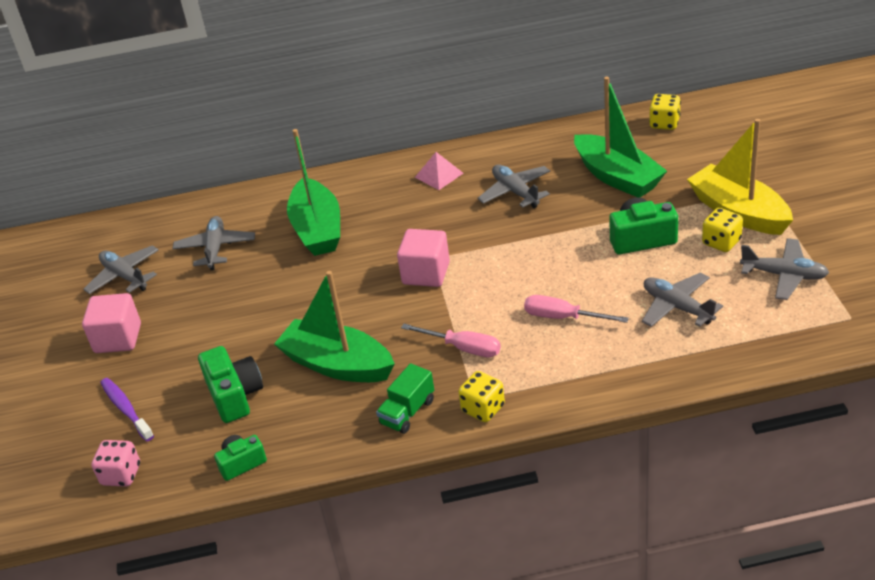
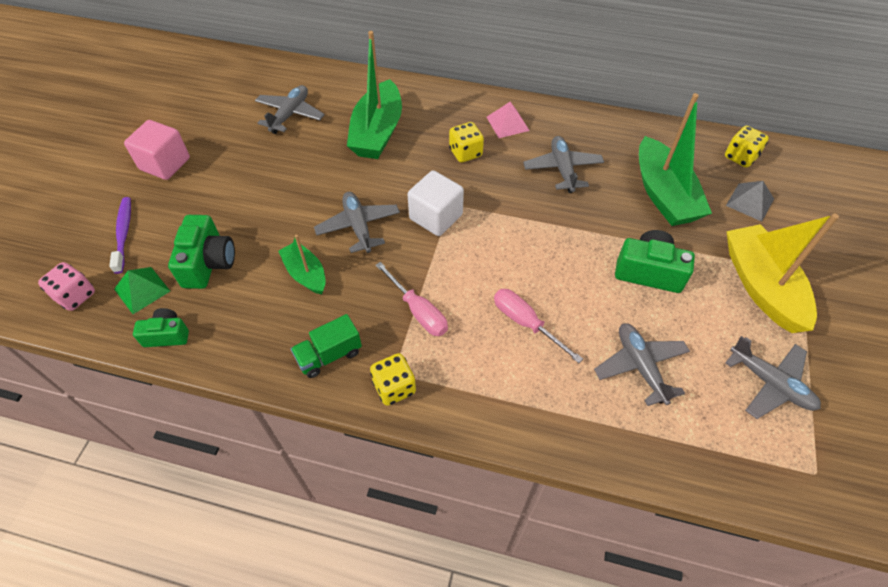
camera: 20 degrees right, 15 degrees up
(125, 276) = (209, 109): grey plane -> grey plane (358, 227)
(186, 442) = (142, 290): none -> green pyramid
(337, 364) = (306, 274): green boat -> green boat, size x0.56
(426, 273) = (436, 217): pink cube -> white cube
(693, 154) = (749, 202): none -> grey pyramid
(721, 242) = (725, 313): yellow dice -> yellow dice (465, 153)

